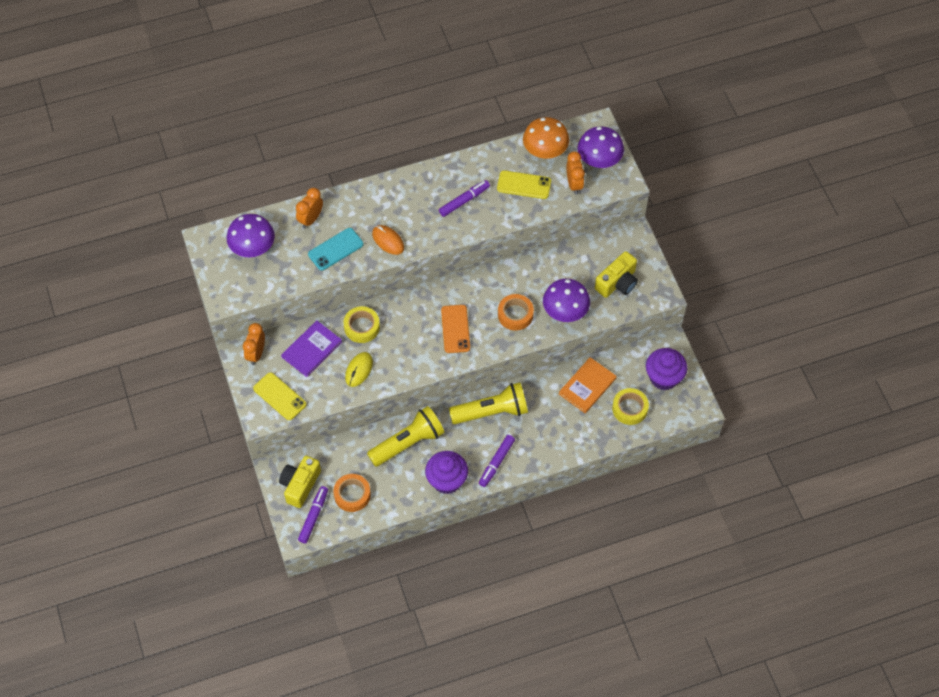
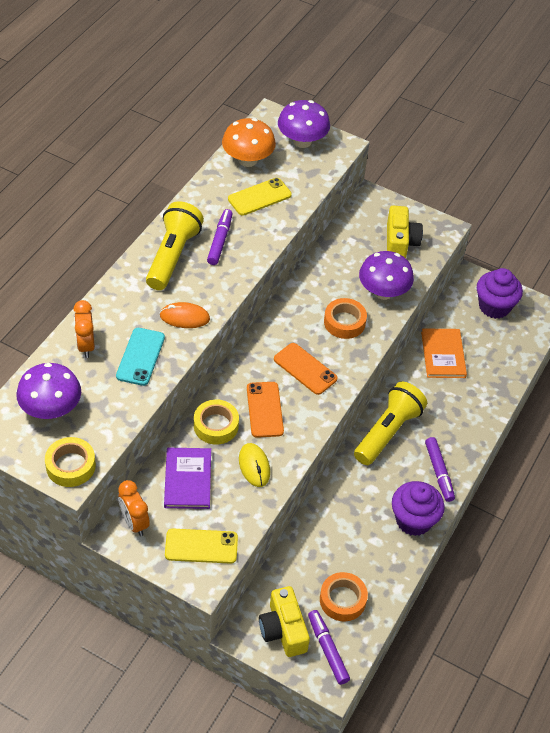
camera: 45 degrees left, 10 degrees down
(402, 338) = (264, 409): none -> orange phone
(408, 443) = (344, 513): yellow flashlight -> yellow flashlight (173, 256)
(574, 184) = (302, 171): orange clock -> none
(630, 408) = (496, 349): yellow tape -> yellow tape (70, 466)

